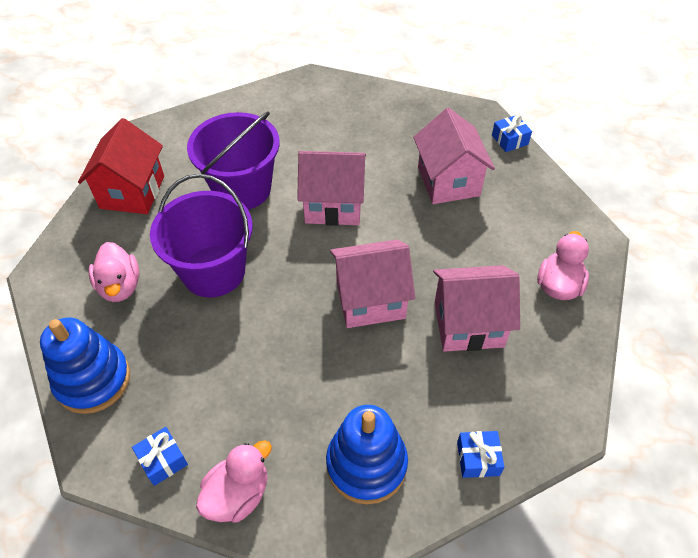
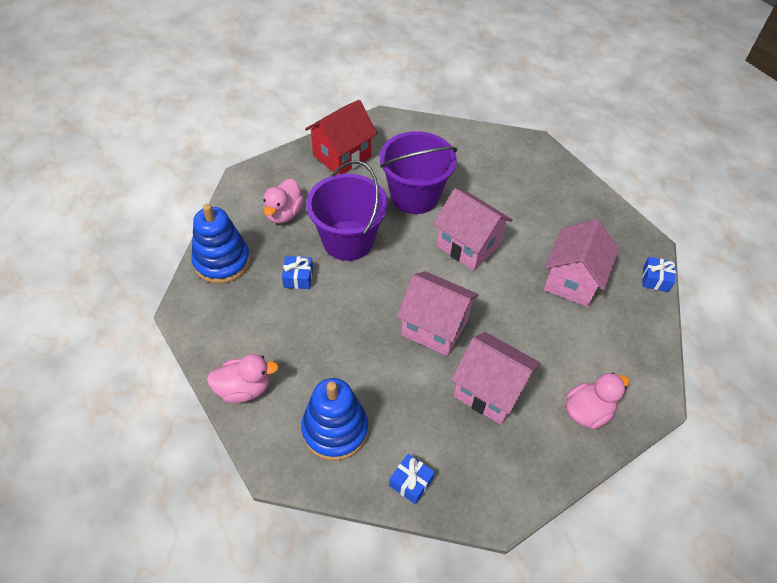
camera: 35 degrees right, 0 degrees up
(163, 460) = (220, 337): blue gift -> blue gift (298, 277)

